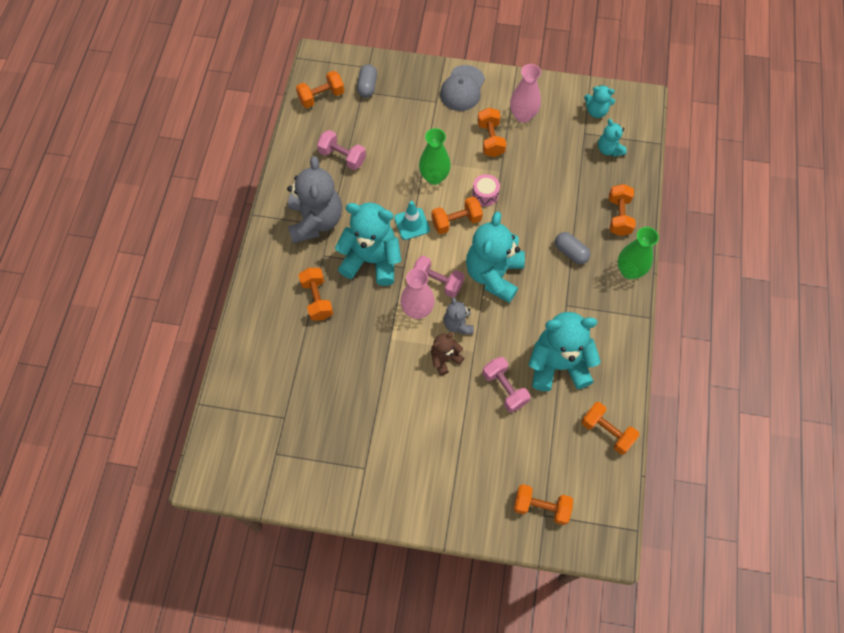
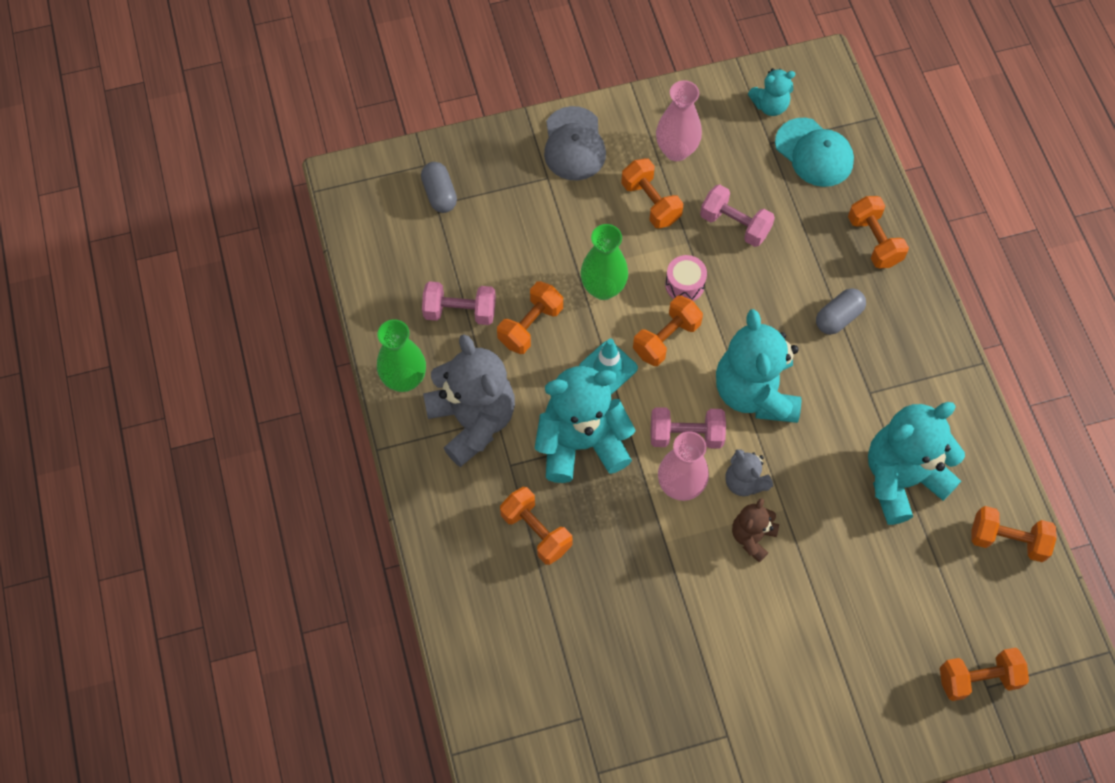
camera: 25 degrees left, 0 degrees up
(321, 97) = (382, 235): orange dumbbell -> orange dumbbell (530, 326)
(504, 388) = (850, 542): pink dumbbell -> pink dumbbell (735, 225)
(570, 252) = (838, 317): grey capsule -> grey capsule turned 60 degrees counterclockwise
(609, 149) = (814, 153): turquoise teddy bear -> turquoise cap
(629, 271) = (925, 310): green vase -> green vase (404, 379)

